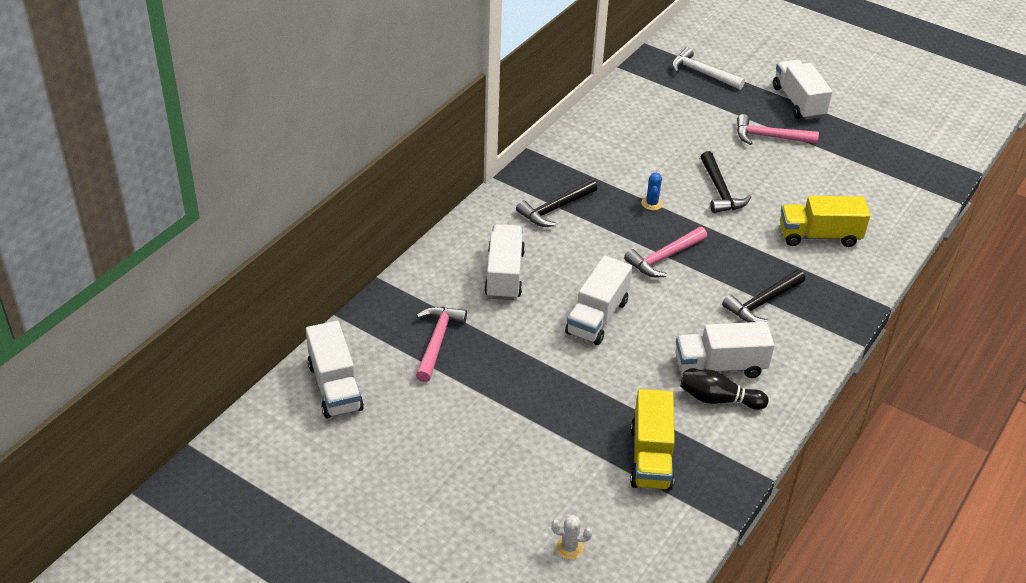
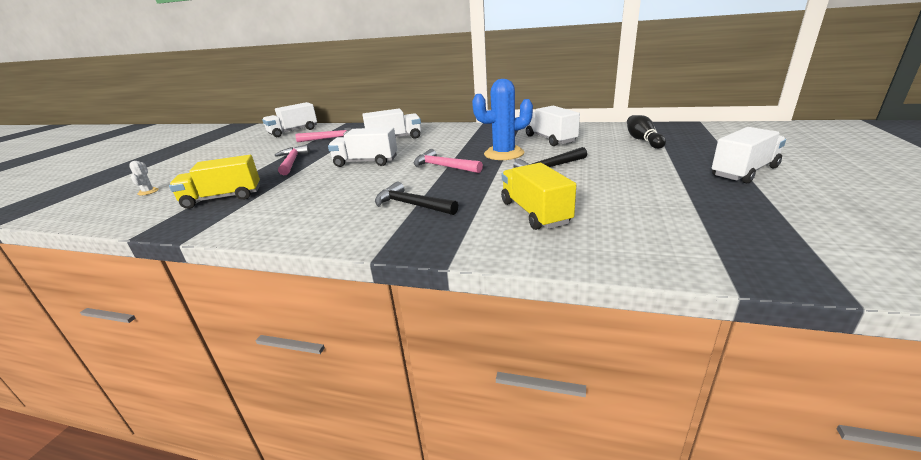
camera: 75 degrees right, 15 degrees down
(555, 209) = (468, 136): black hammer -> none
(652, 203) = (504, 154): blue cactus -> blue cactus, size x2.32
(702, 73) = (701, 138): white hammer -> none
(718, 399) = (283, 208): black bowling pin -> black bowling pin (643, 140)
(719, 366) = (323, 203): white truck -> white truck (550, 139)
(769, 137) = (659, 171): pink hammer -> pink hammer (292, 162)

